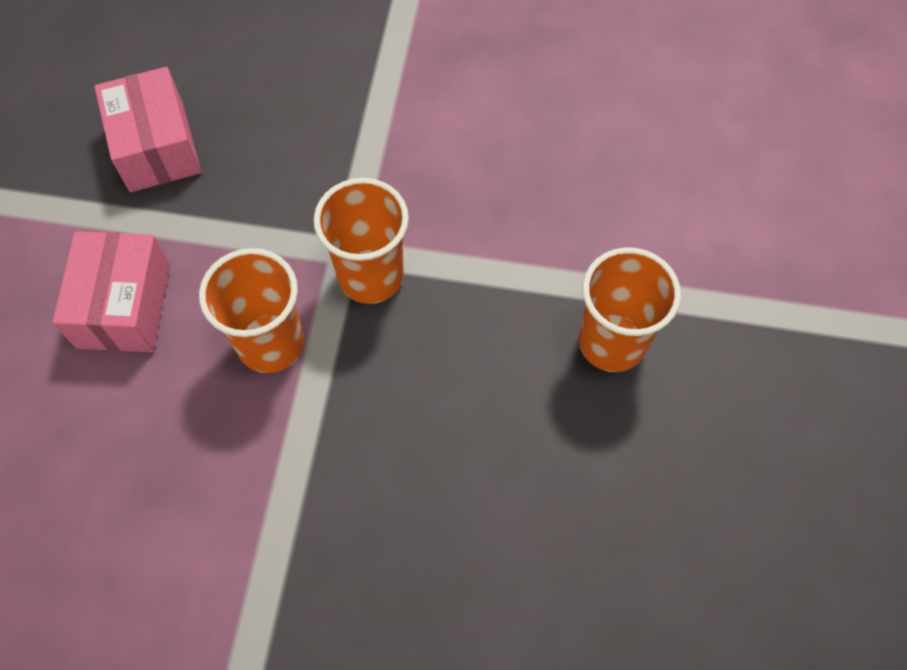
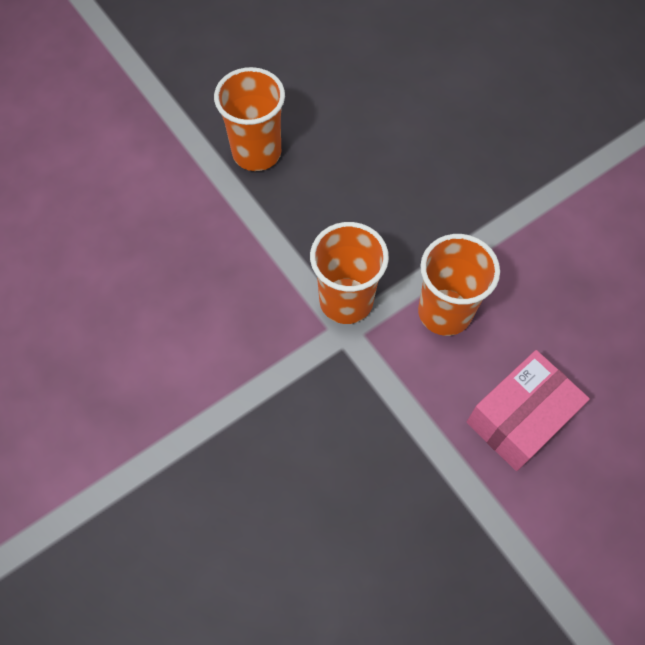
camera: 135 degrees left, 0 degrees up
(157, 147) = (401, 534): pink box -> none

